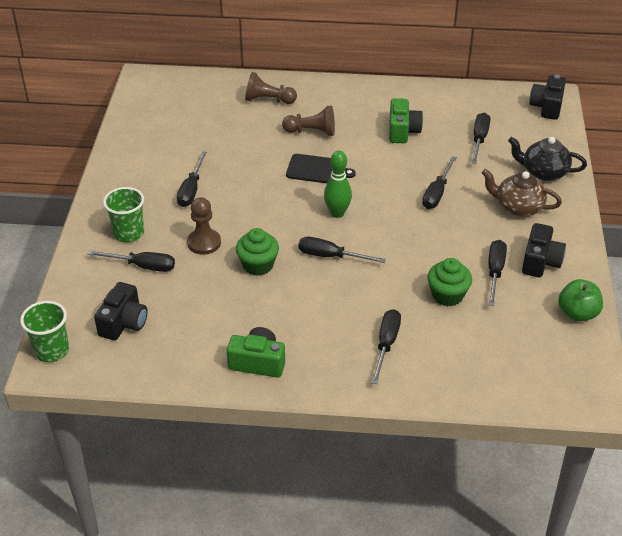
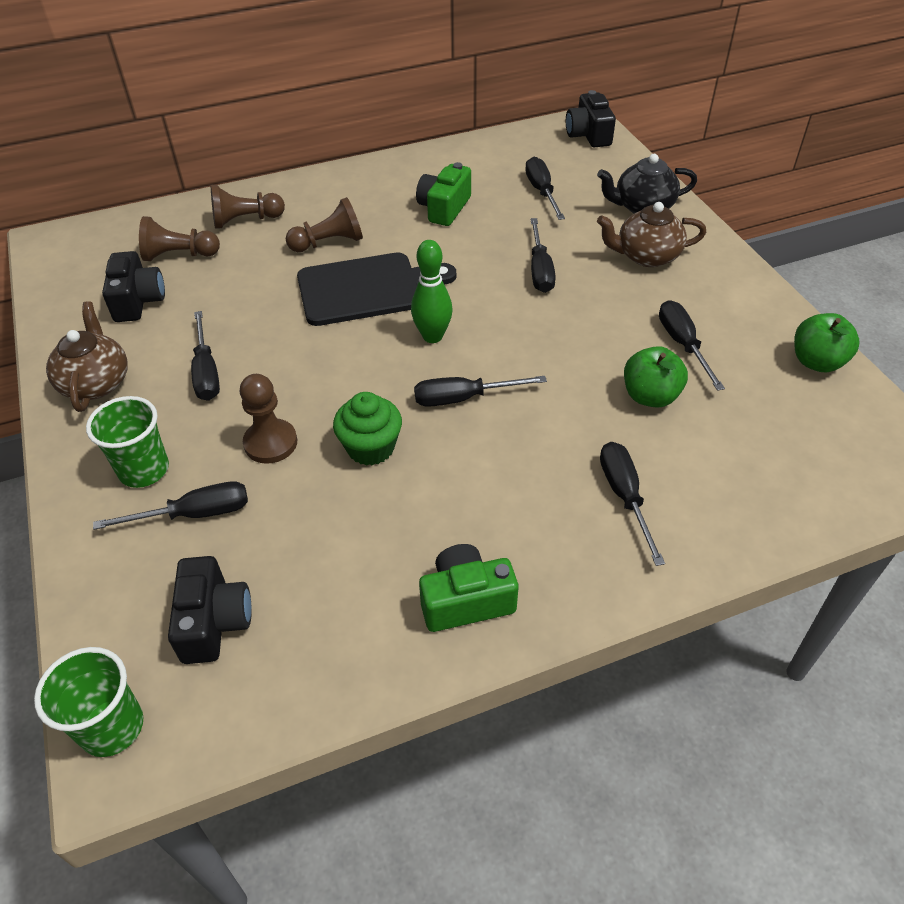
camera: 25 degrees left, 5 degrees up
(128, 176) = (96, 383): none -> brown teapot
(215, 111) = (179, 255): none -> brown pawn
(316, 169) = (366, 289): black cutting board -> black cutting board, size x1.62
(402, 131) = (444, 208): green camera -> green camera turned 135 degrees counterclockwise
(447, 295) = (650, 396): green cupcake -> green apple
(540, 261) = (723, 313): black camera -> black camera (138, 301)

